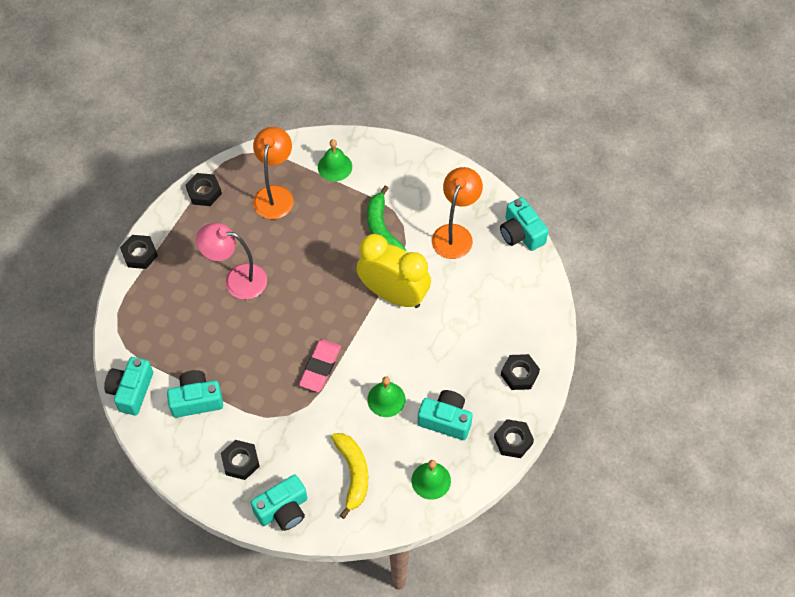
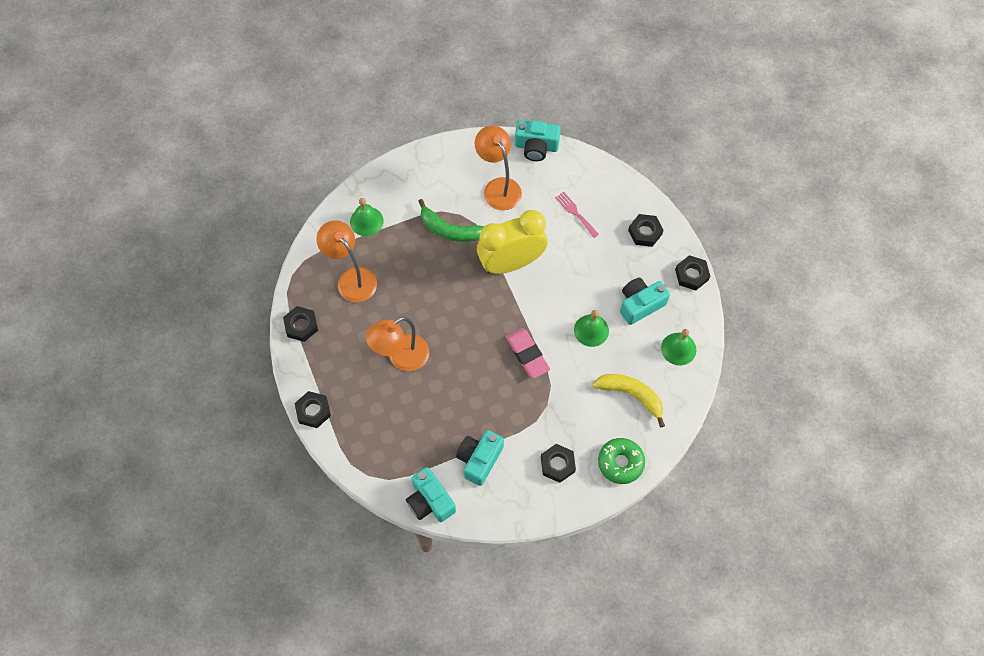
camera: 50 degrees left, 5 degrees up
(237, 279) = (401, 358): pink lamp -> orange lamp
(283, 509) = (620, 463): turquoise camera -> green donut
(486, 307) = (575, 213): none -> pink fork

